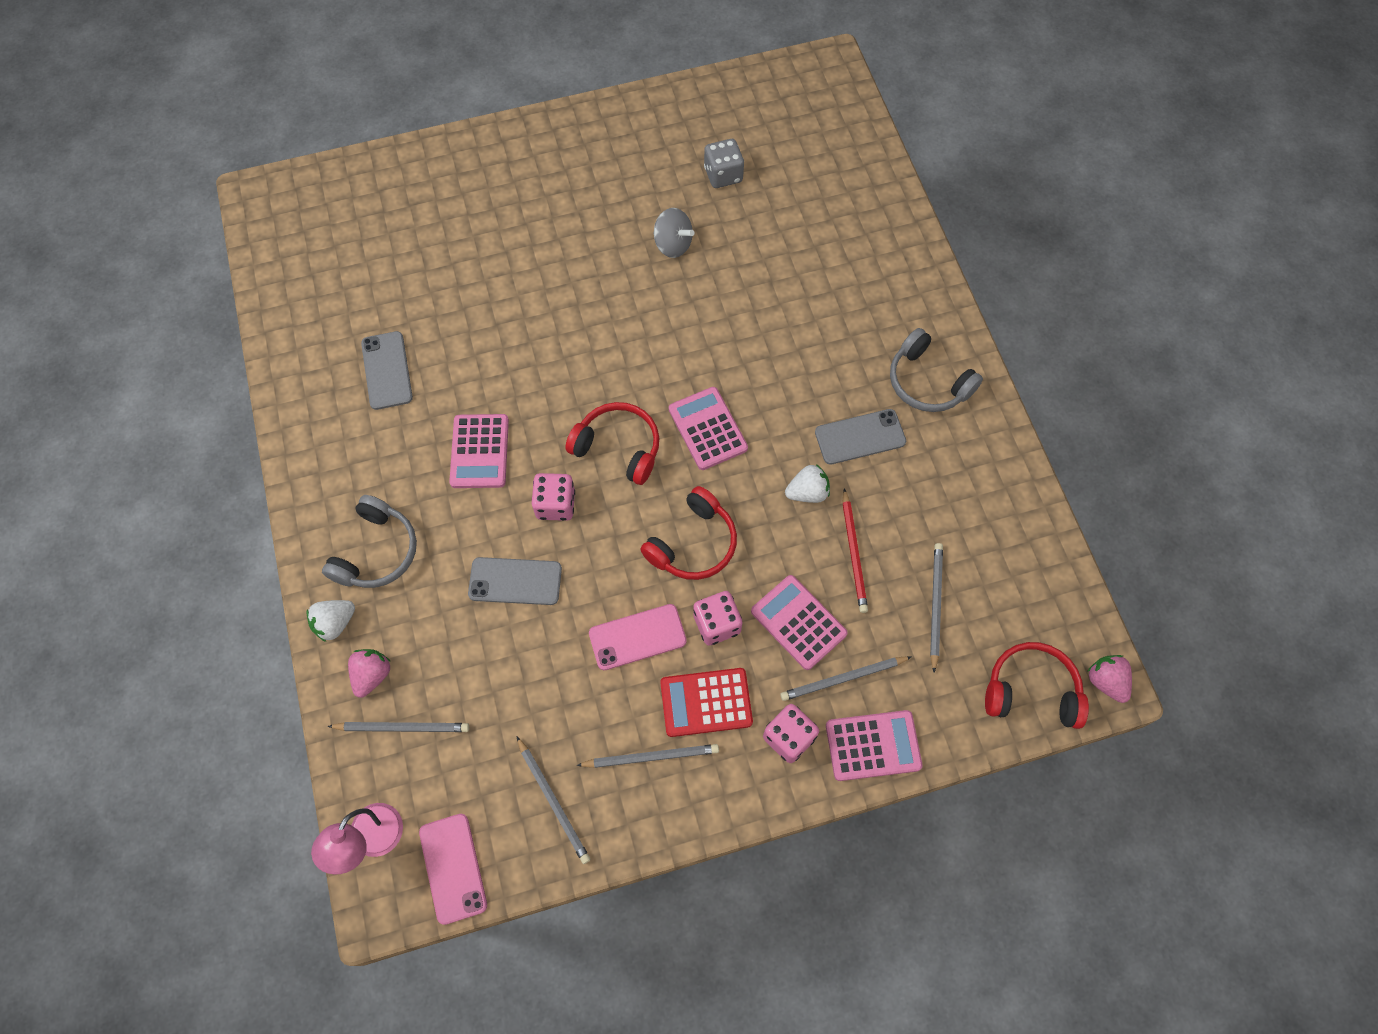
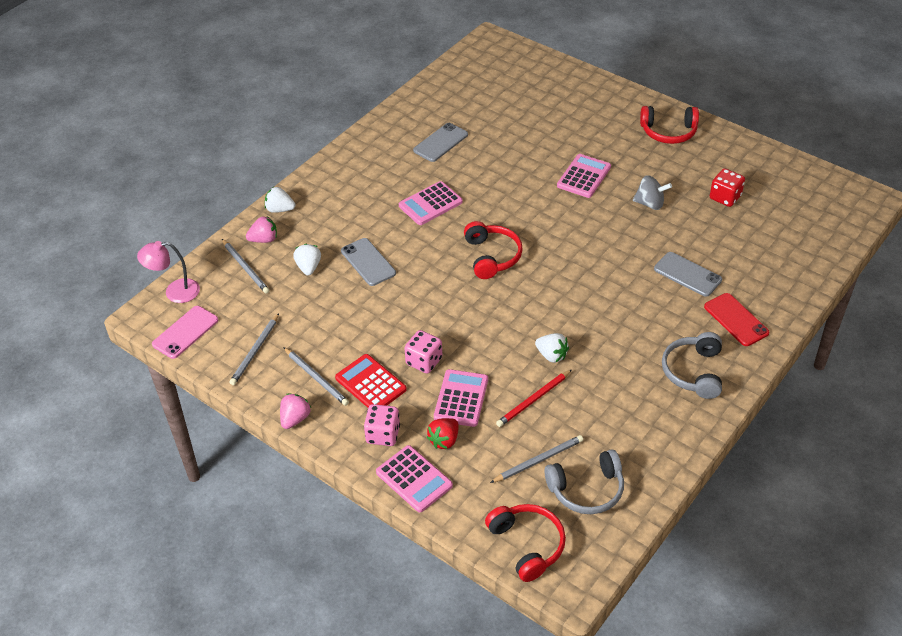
camera: 55 degrees right, 20 degrees down
(377, 552) = (333, 201): grey headphones -> grey headphones (587, 490)
(466, 653) = (308, 267): none -> white strawberry
(555, 504) = (430, 251): pink dice -> none
(637, 637) = (383, 331): pink phone -> none
(673, 245) = (650, 204): grey spinning top -> grey spinning top turned 75 degrees counterclockwise
(693, 544) = (464, 322): red headphones -> red headphones (668, 132)
(707, 429) = (545, 287): pink calculator -> pink calculator (583, 176)
(723, 175) = (725, 197): grey dice -> red dice
(843, 679) = (444, 440): grey pencil -> red strawberry
(860, 437) = (616, 360): grey phone -> grey phone (687, 274)
(891, 295) = (736, 320): none -> red phone
(1105, 681) = (574, 585): pink strawberry -> pink strawberry (295, 419)

